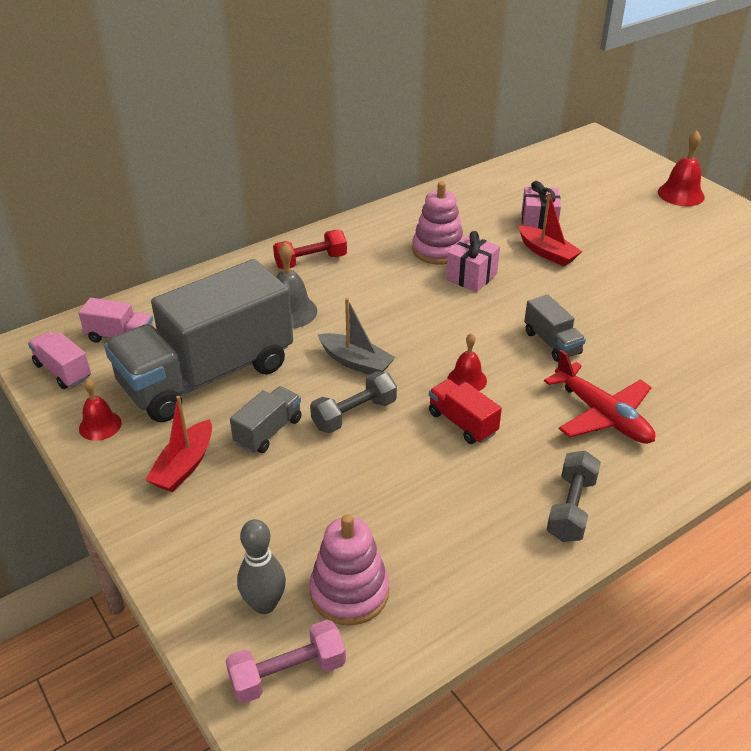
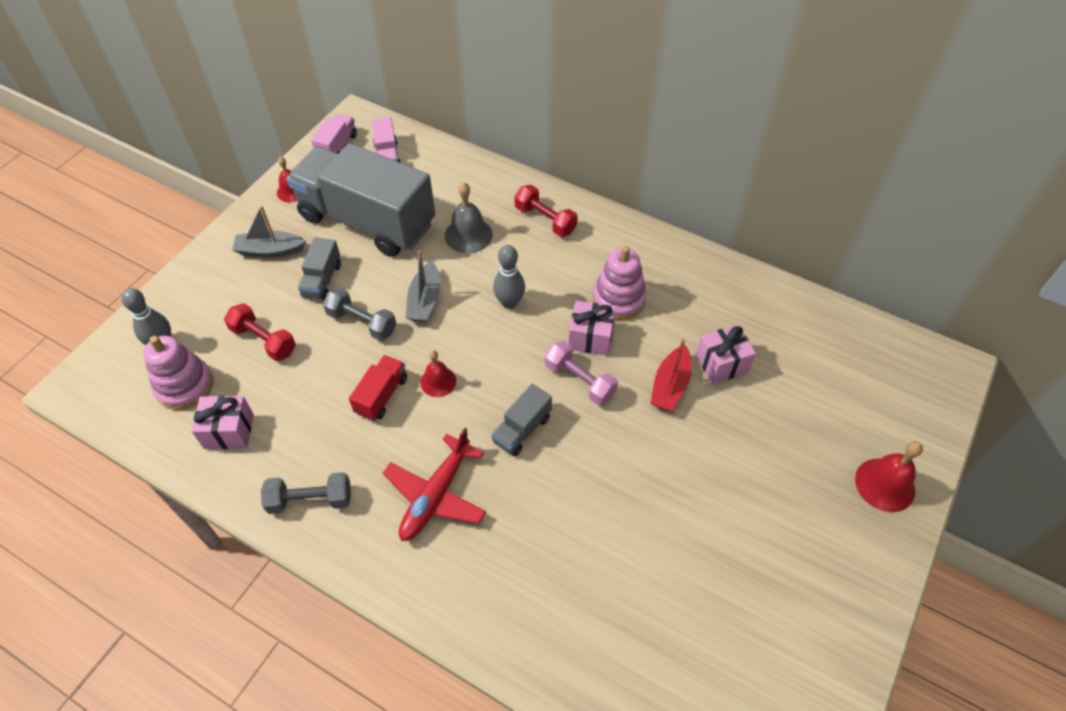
camera: 65 degrees right, 15 degrees up
(184, 466) = (270, 250): red boat -> grey boat
(268, 431) = (322, 280): grey truck -> grey truck turned 90 degrees clockwise
(287, 673) = (112, 378): pink dumbbell -> pink dumbbell (579, 381)
(325, 501) = (264, 340): none -> red dumbbell
(398, 310) = (509, 303): none -> grey bowling pin
(444, 561) = (229, 431): none -> pink gift

